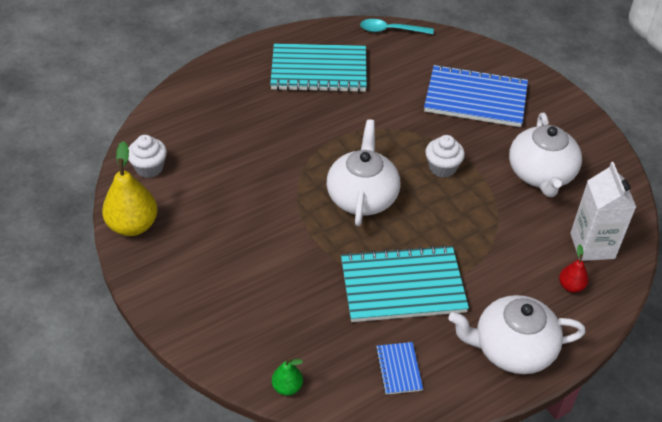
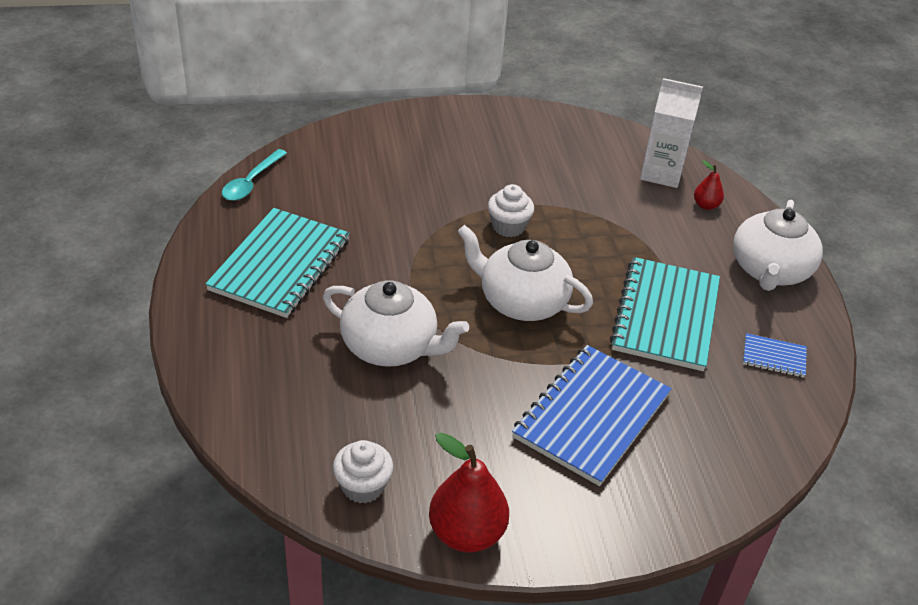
camera: 70 degrees left, 5 degrees down
(133, 225) = (466, 533): yellow pear -> red pear
(287, 387) = (776, 453): green pear -> none
(475, 98) = (415, 164): blue notebook -> blue notebook (591, 416)
(541, 174) = (553, 166): white teapot -> white teapot (390, 346)

